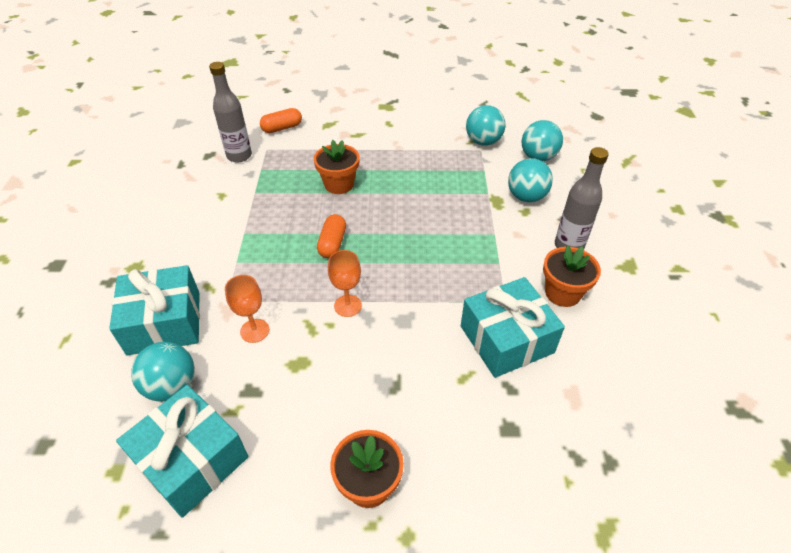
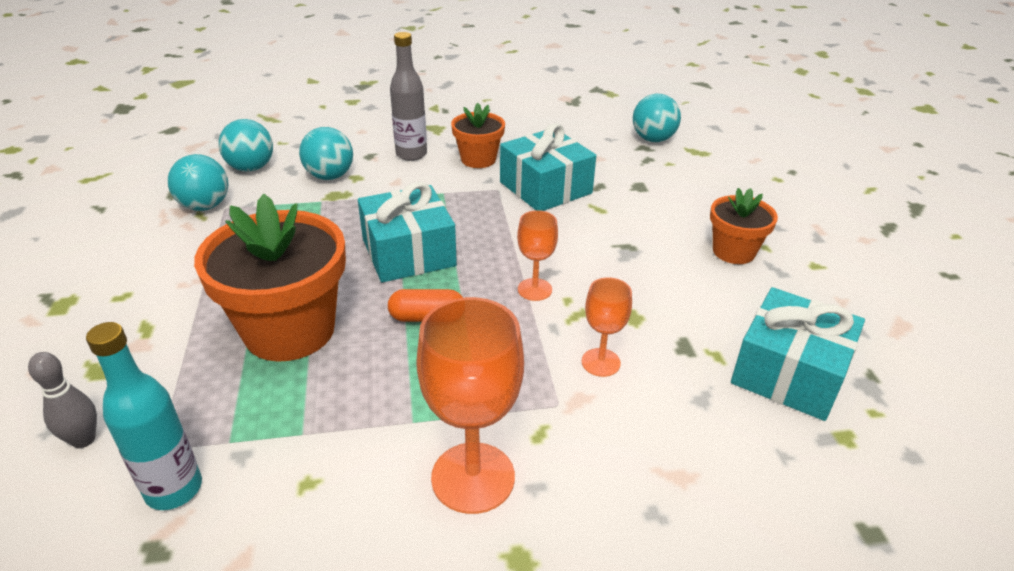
camera: 100 degrees left, 10 degrees down
(164, 323) = (624, 466): turquoise gift -> turquoise gift (408, 252)
(172, 386) = (716, 421): turquoise ball -> turquoise ball (653, 139)
(193, 254) = (473, 477): none -> orange goblet
(239, 156) = (174, 489): grey bottle -> turquoise bottle
(282, 128) = (83, 439): orange capsule -> grey bowling pin
(339, 184) = (289, 330): orange flower pot -> orange flower pot, size x1.83

